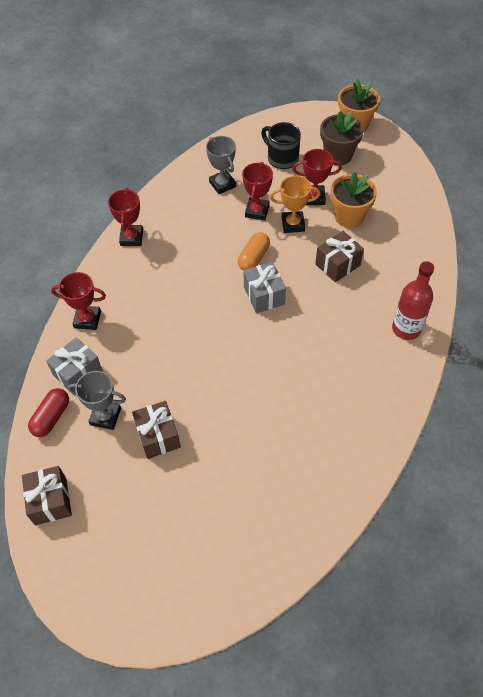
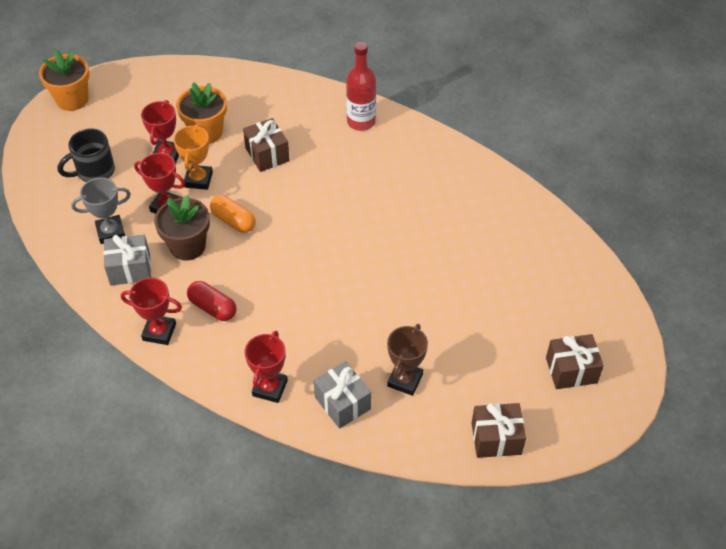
camera: 80 degrees left, 5 degrees down
(51, 417) = (395, 433): red capsule -> red capsule (212, 307)
(105, 416) = (405, 380): grey trophy -> brown trophy
(158, 436) = (438, 335): brown gift -> brown gift (571, 370)
(264, 295) = (287, 221): grey gift -> grey gift (130, 269)
(338, 155) = (113, 123): brown flower pot -> brown flower pot (187, 246)

